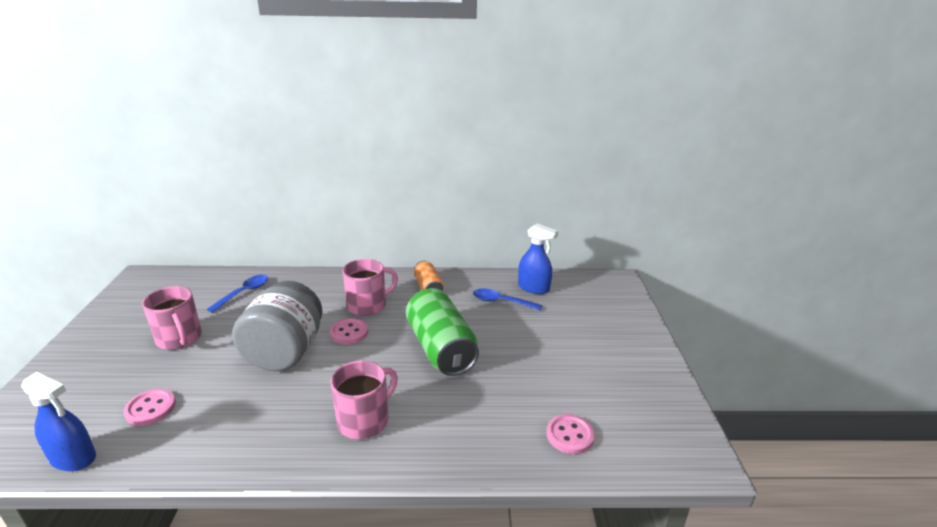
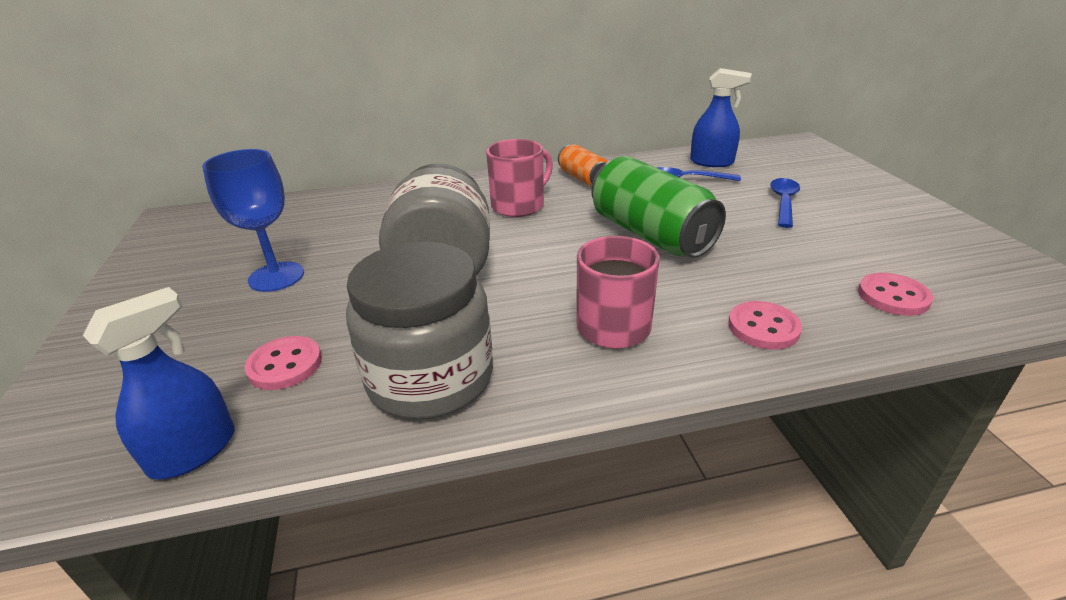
camera: 10 degrees left, 5 degrees up
(73, 458) = (194, 451): blue spray bottle -> blue spray bottle turned 60 degrees counterclockwise
(179, 338) = (276, 277): pink mug -> blue goblet
(228, 436) = (430, 378): none -> grey jar
(244, 293) = (338, 215): blue spoon -> blue spoon (783, 202)
(349, 332) = (516, 236): pink button -> pink button (763, 327)

